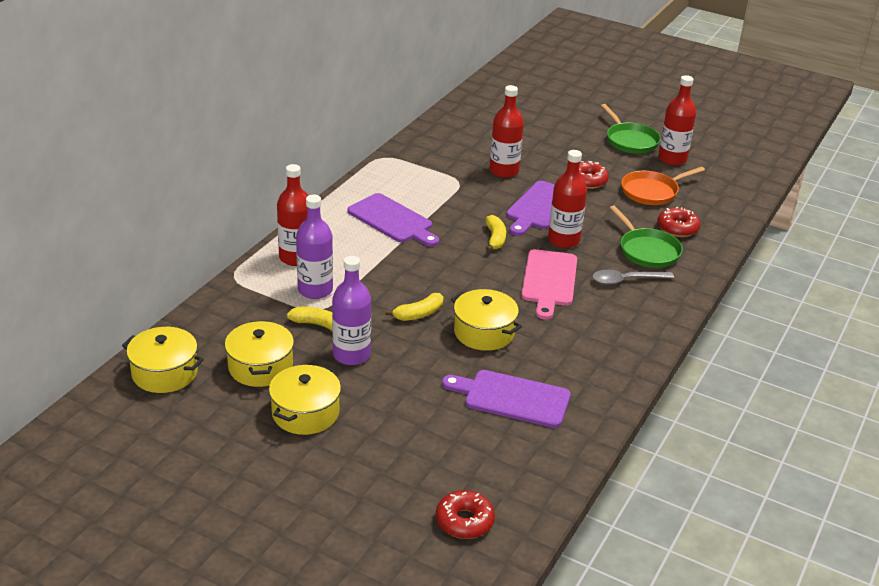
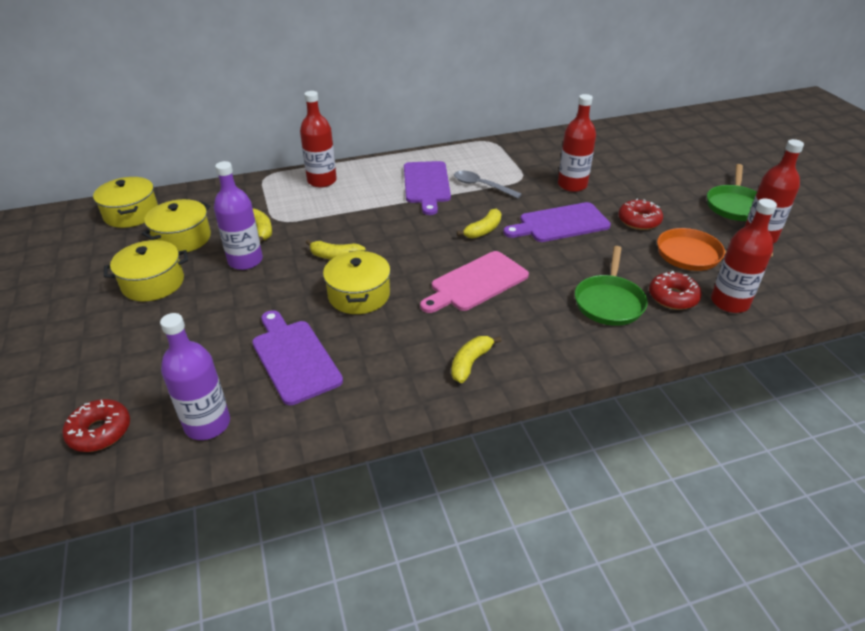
camera: 45 degrees right, 5 degrees up
(315, 290) = (298, 207): purple bottle -> purple bottle (207, 424)
(563, 240) = (541, 257): red bottle -> red bottle (729, 302)
(624, 335) = (470, 363): none -> yellow banana
(626, 280) = (547, 317): grey spoon -> grey spoon (481, 186)

